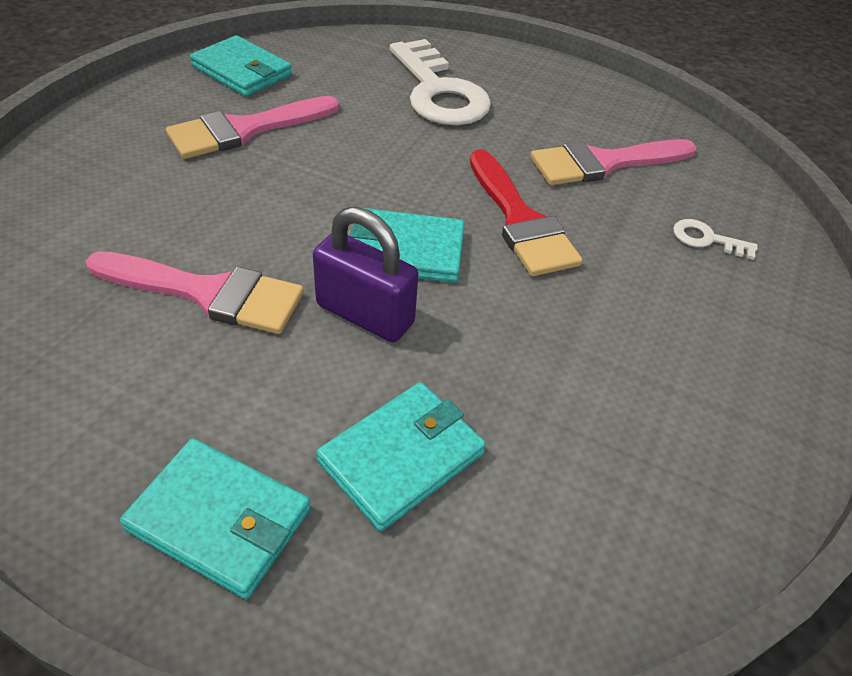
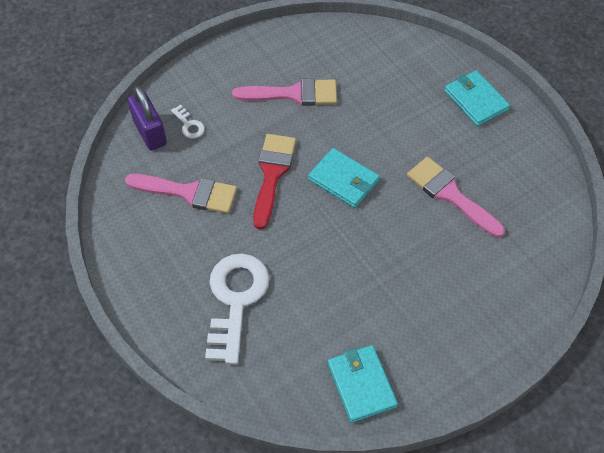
camera: 145 degrees left, 10 degrees up
(245, 129) = (386, 312): pink brush -> pink brush (293, 94)
(365, 314) = (384, 154): purple padlock -> purple padlock (150, 132)
(402, 457) = (403, 93): turquoise wallet -> none

